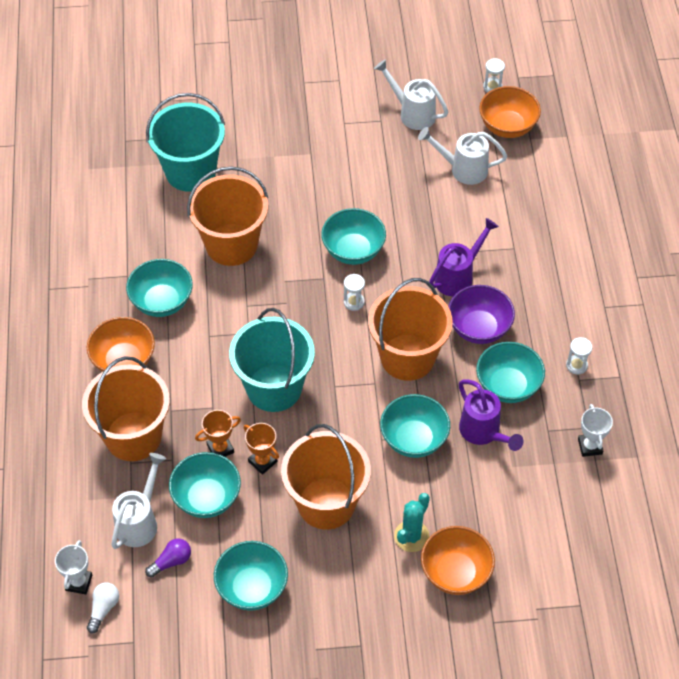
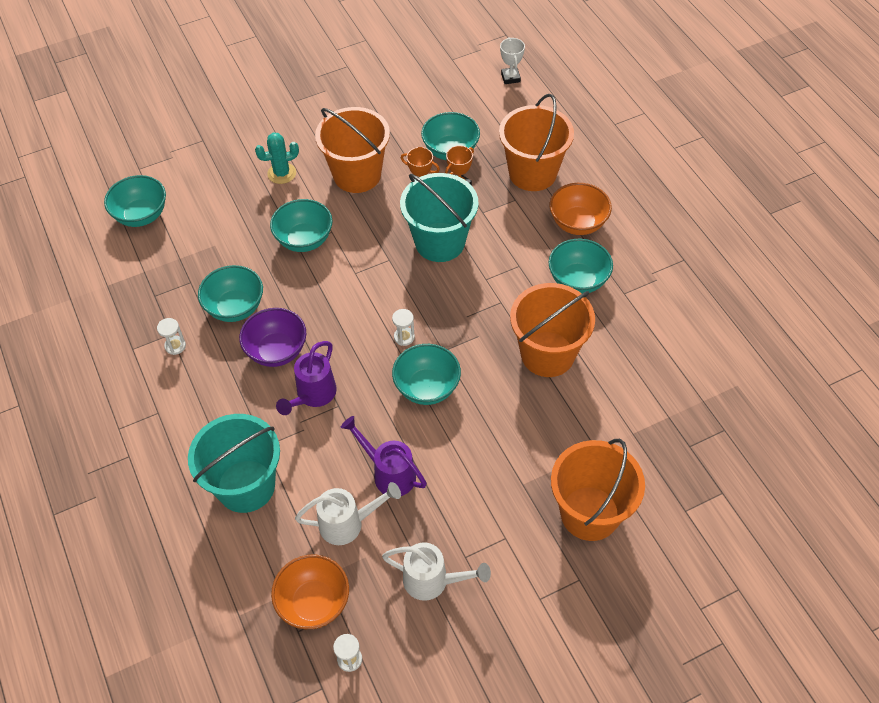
camera: 160 degrees right, 0 degrees up
(103, 609) = (483, 69): white light bulb -> none
(140, 521) = (491, 123): white watering can -> none
(171, 561) = (453, 107): purple light bulb -> none
(190, 172) = (634, 417): turquoise bucket -> turquoise bucket (246, 486)
(252, 588) = (387, 109): turquoise bowl -> turquoise bowl (141, 215)
(407, 357) = (334, 303): orange bucket -> orange bucket (589, 513)
(411, 536) = (282, 173): turquoise cactus -> turquoise cactus turned 60 degrees clockwise
(455, 573) = (240, 161): orange bowl -> none
(483, 432) = (246, 263): purple watering can -> purple watering can (389, 473)
(590, 446) = (150, 280): white trophy -> none

